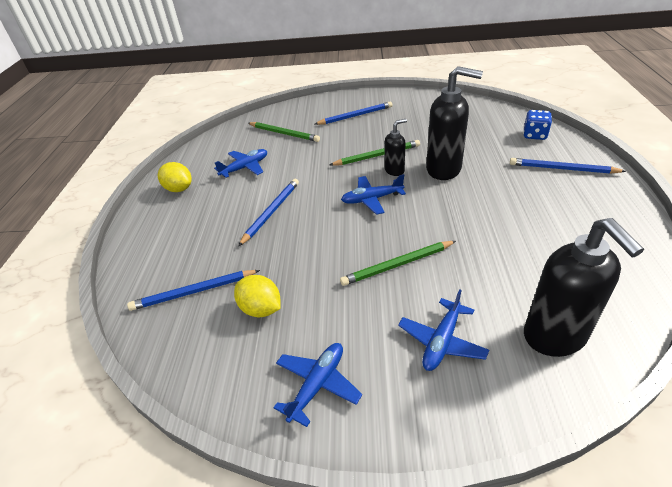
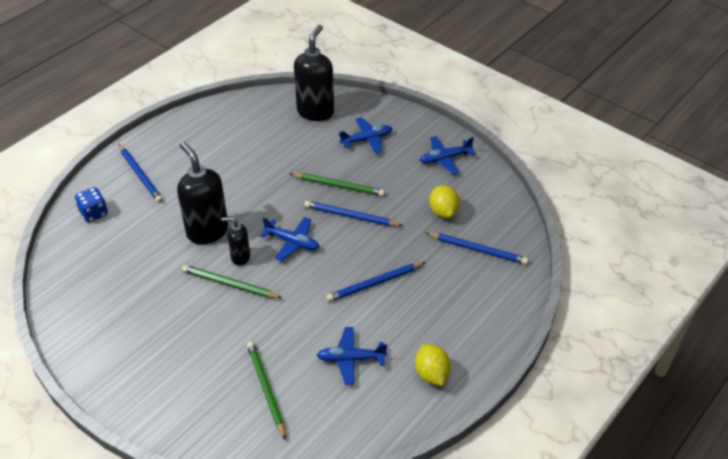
camera: 145 degrees left, 5 degrees up
(355, 116) = (169, 361): blue pencil -> blue pencil (351, 216)

